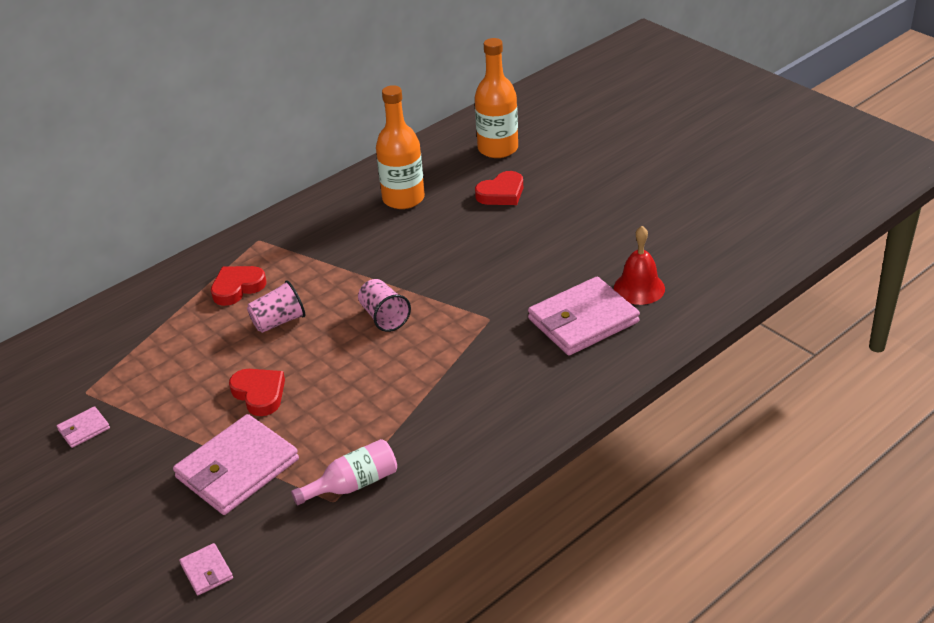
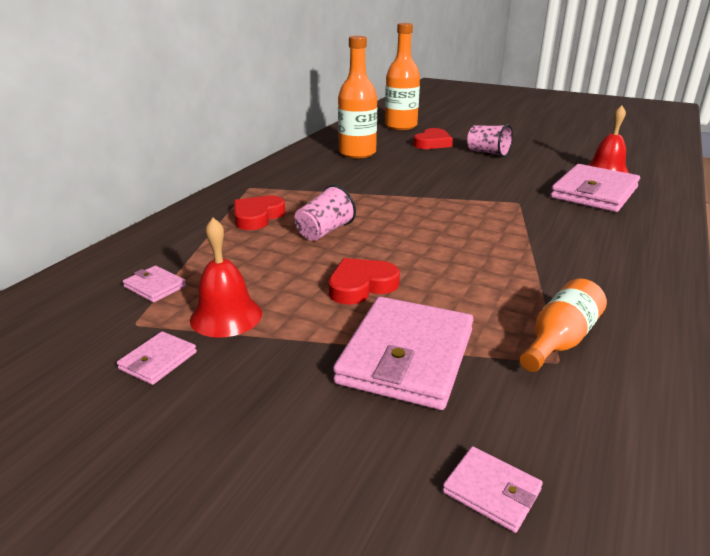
camera: 25 degrees left, 10 degrees down
(115, 357) = (155, 287): none -> pink wallet
(146, 400) = (226, 316): none -> red bell
(259, 394) = (361, 286): red heart -> red heart turned 60 degrees counterclockwise
(353, 484) = (560, 340): pink bottle -> orange bottle
(384, 317) = (425, 214): pink cup -> pink cup (488, 153)

